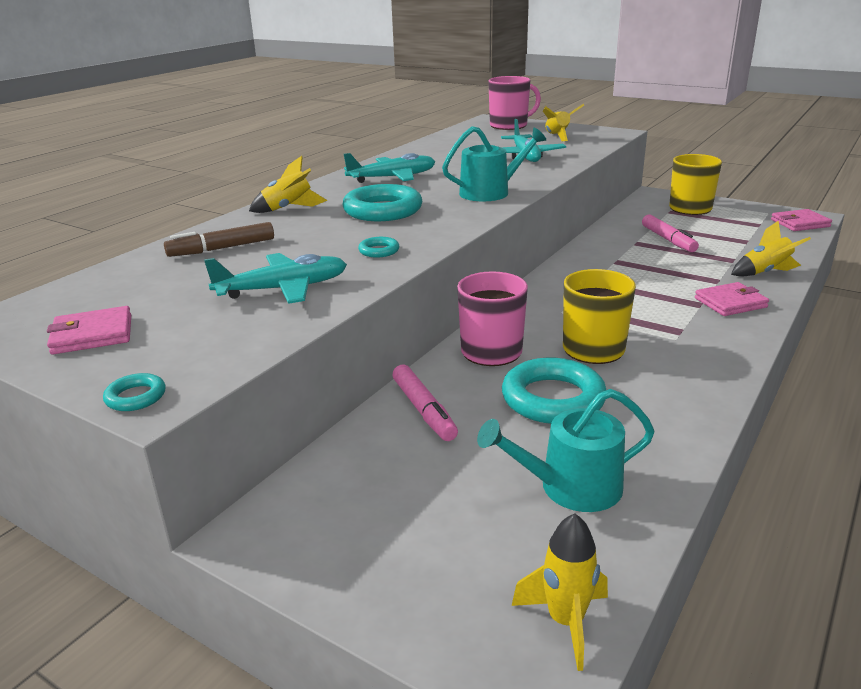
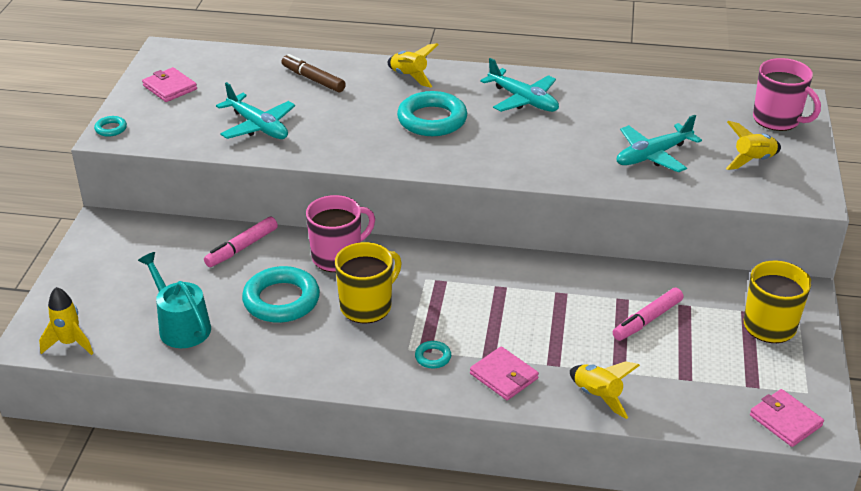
camera: 65 degrees right, 10 degrees up
(379, 251) = (343, 143): turquoise ring -> turquoise ring (433, 357)
(490, 192) = (515, 160): turquoise watering can -> none

